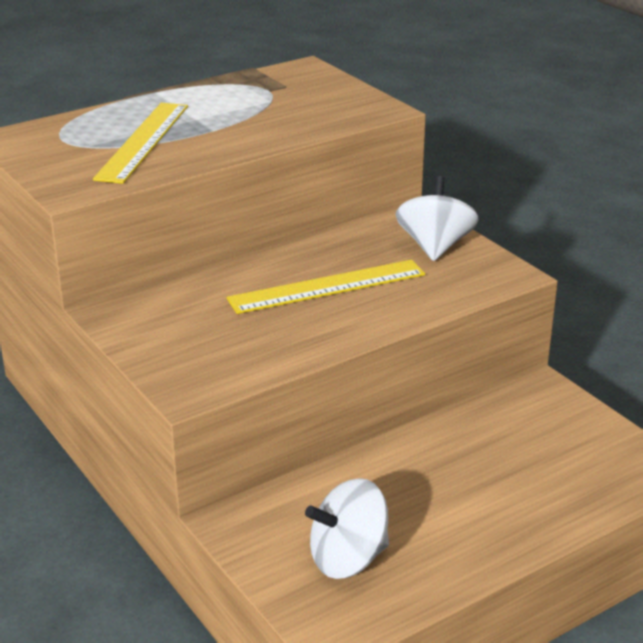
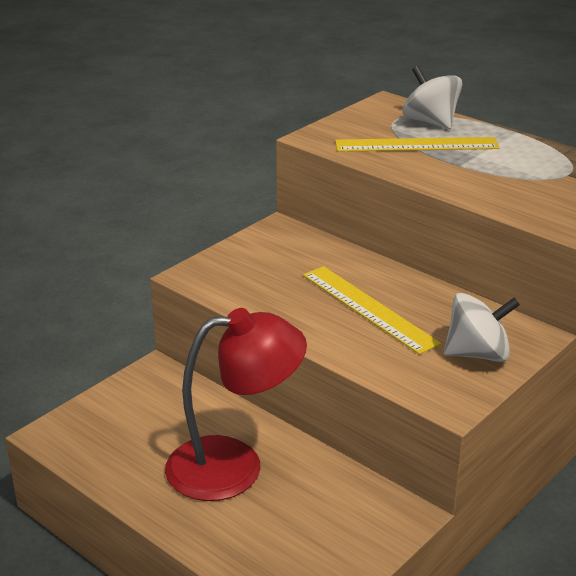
camera: 75 degrees right, 0 degrees up
(348, 558) = (128, 430): white spinning top -> white spinning top (430, 122)
(443, 482) = (235, 466): none -> red lamp

